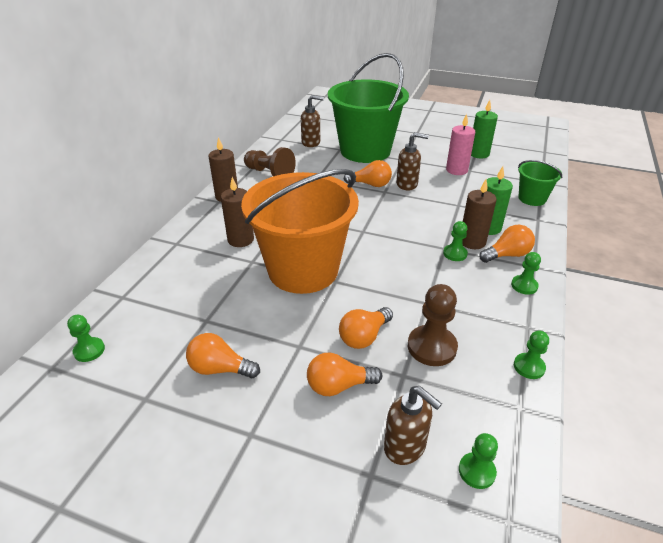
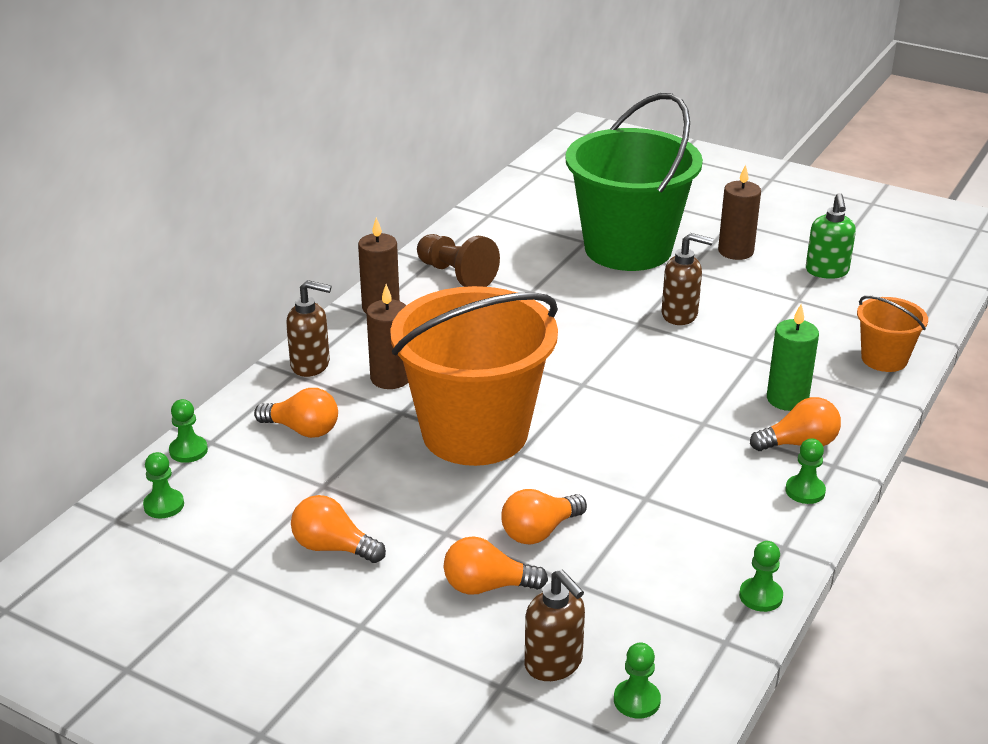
camera: 10 degrees right, 5 degrees down
(311, 143) = (538, 225): brown soap dispenser -> brown soap dispenser (311, 365)
(370, 184) = (618, 309): orange light bulb -> orange light bulb (302, 430)
(432, 347) = (631, 556): brown pawn -> none
(455, 254) = (716, 433): green pawn -> green pawn (188, 451)
(456, 170) = (775, 298): pink candle -> none
(472, 242) = (751, 418): brown candle -> brown candle (735, 251)
(479, 154) = (827, 271): green candle -> green soap dispenser
(532, 198) = (884, 359): green bucket -> orange bucket

